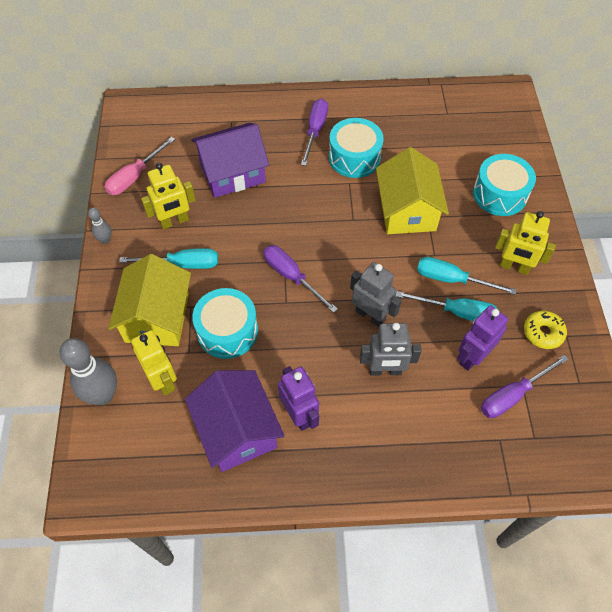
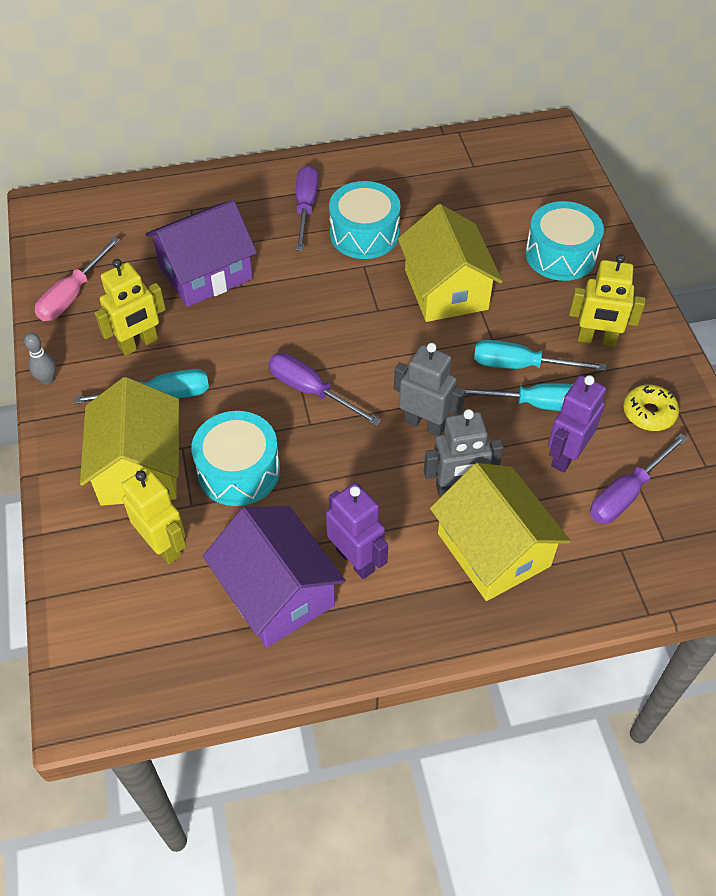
camera: 10 degrees left, 5 degrees down
(103, 395) = (84, 576): grey bowling pin -> none
(402, 423) = (493, 549): none -> yellow house

